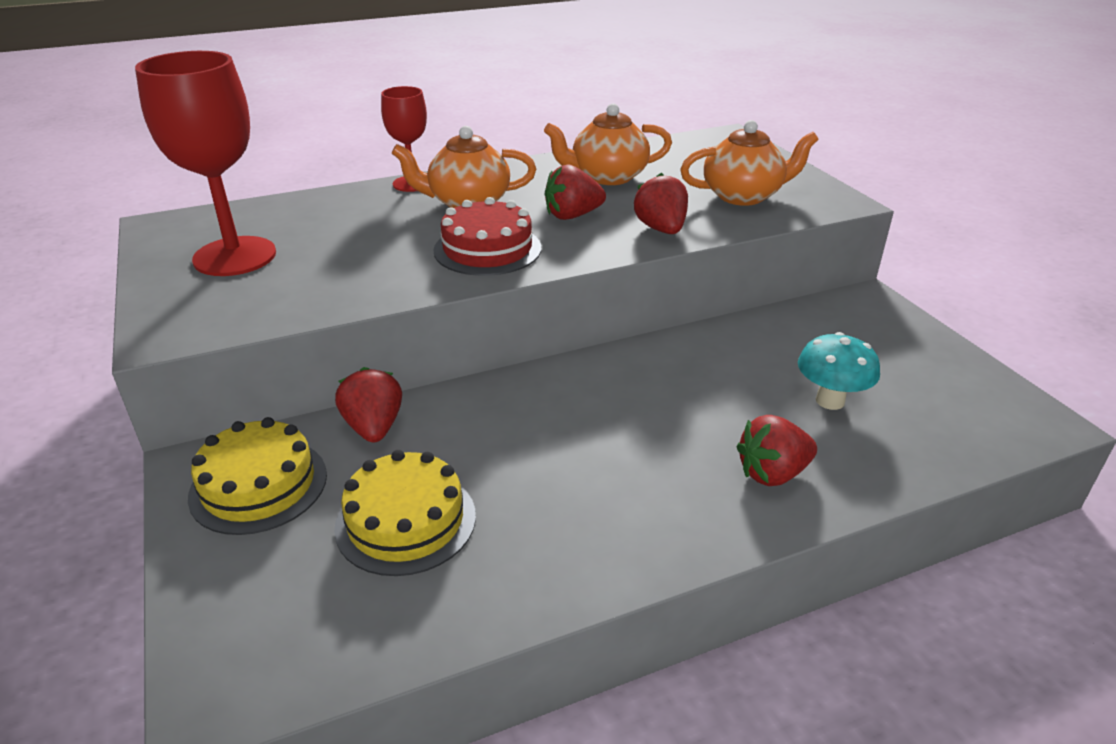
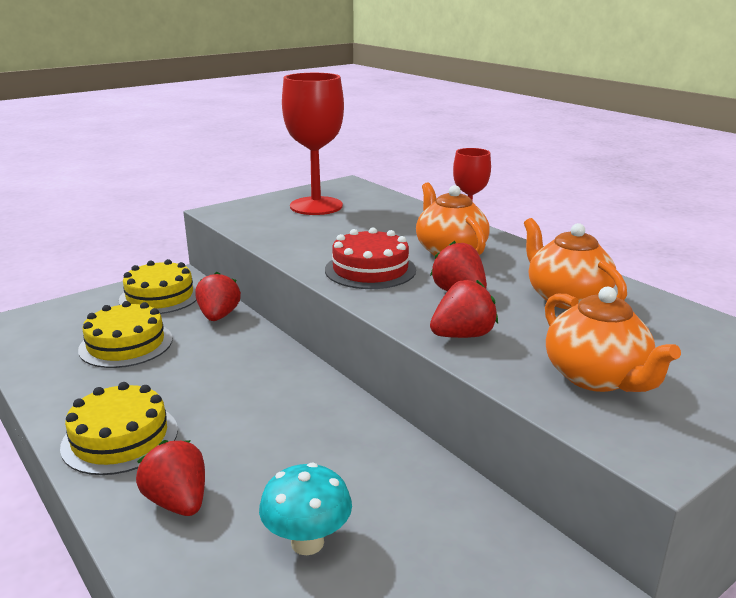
camera: 75 degrees right, 10 degrees down
(374, 427) = (219, 316): red strawberry -> red strawberry turned 60 degrees counterclockwise
(650, 519) = (120, 438): none -> yellow cake

